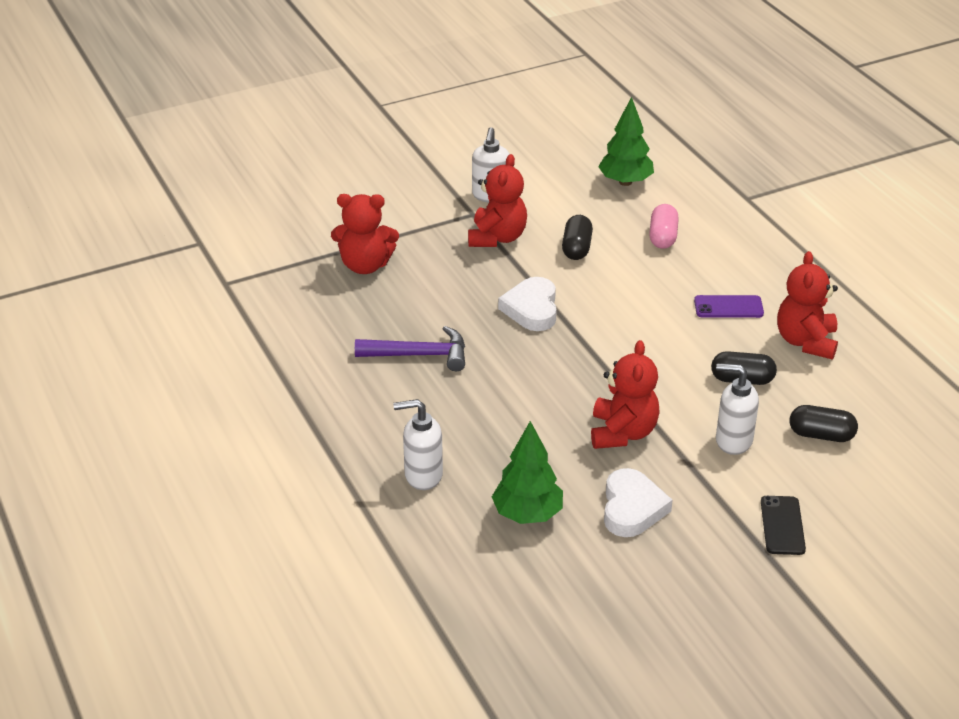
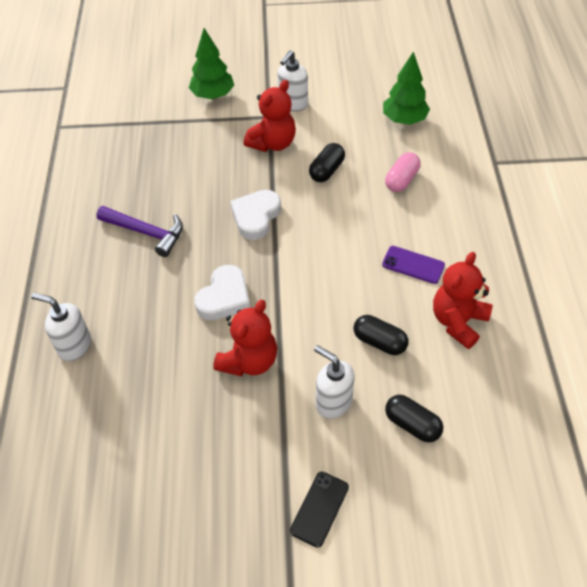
camera: 25 degrees right, 15 degrees up
(365, 265) = (162, 140): red teddy bear -> none
(527, 514) = (124, 414): green tree -> green tree (212, 95)
(632, 508) = (208, 440): white heart -> white heart (224, 297)

